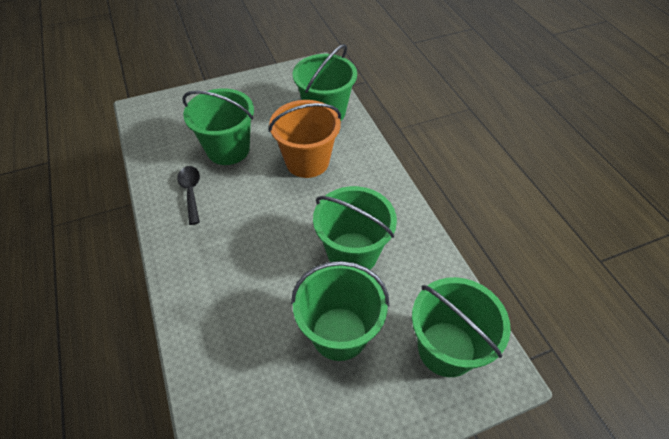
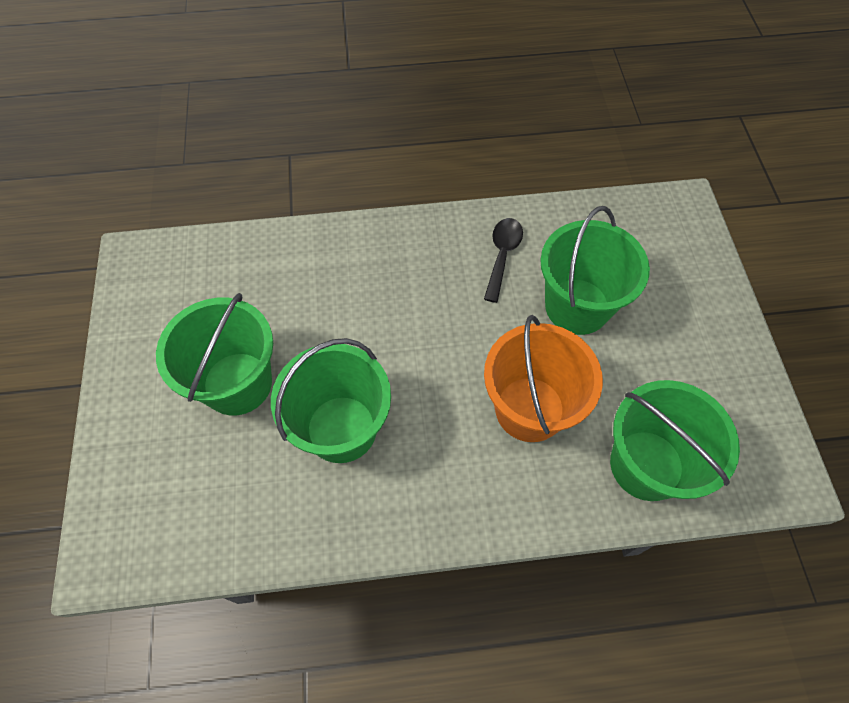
camera: 105 degrees right, 10 degrees up
(191, 192) = (502, 256): black spoon -> black spoon turned 75 degrees counterclockwise
(446, 348) = (164, 501): green bucket -> none

